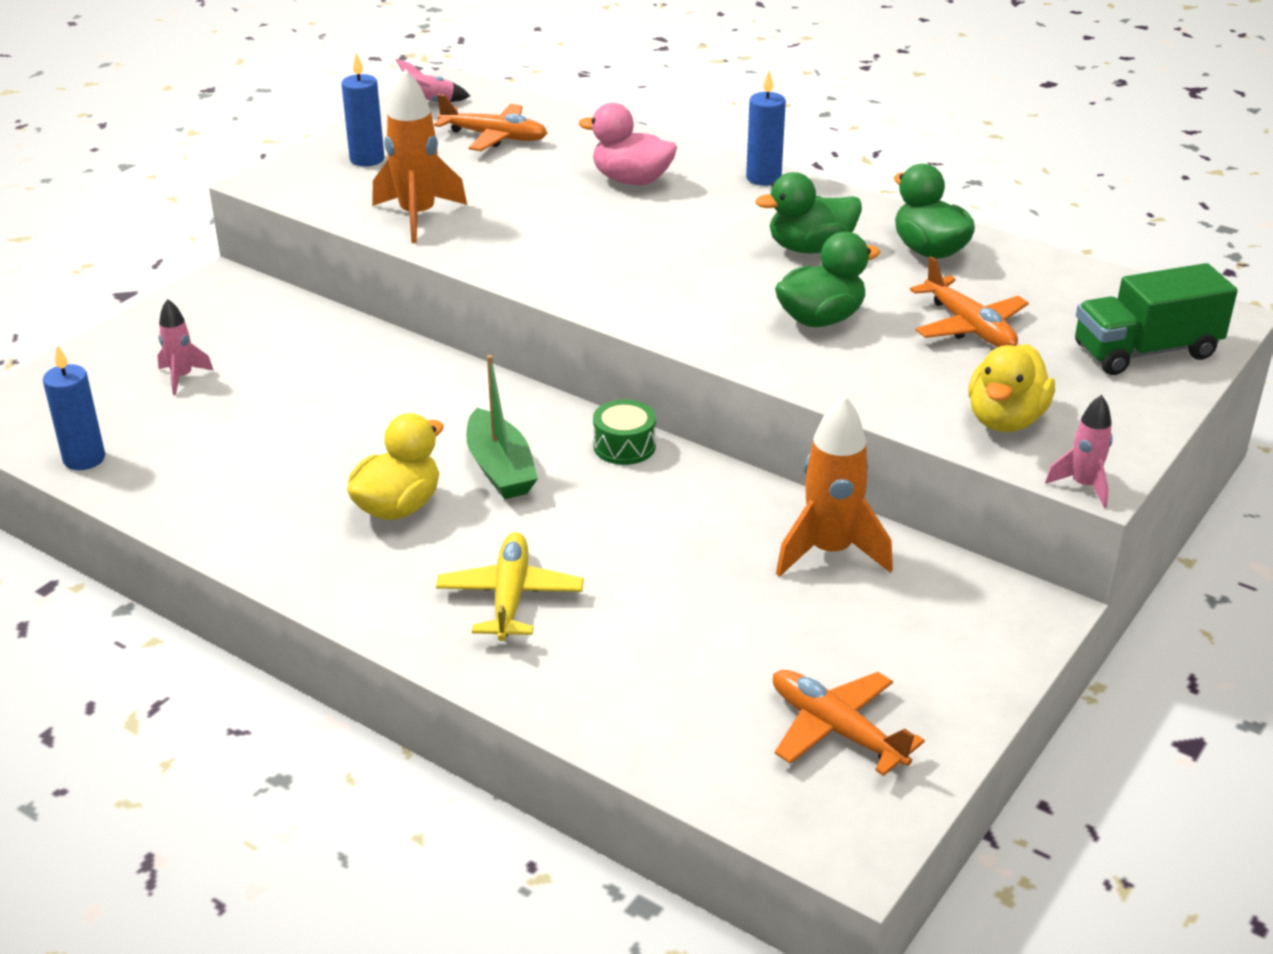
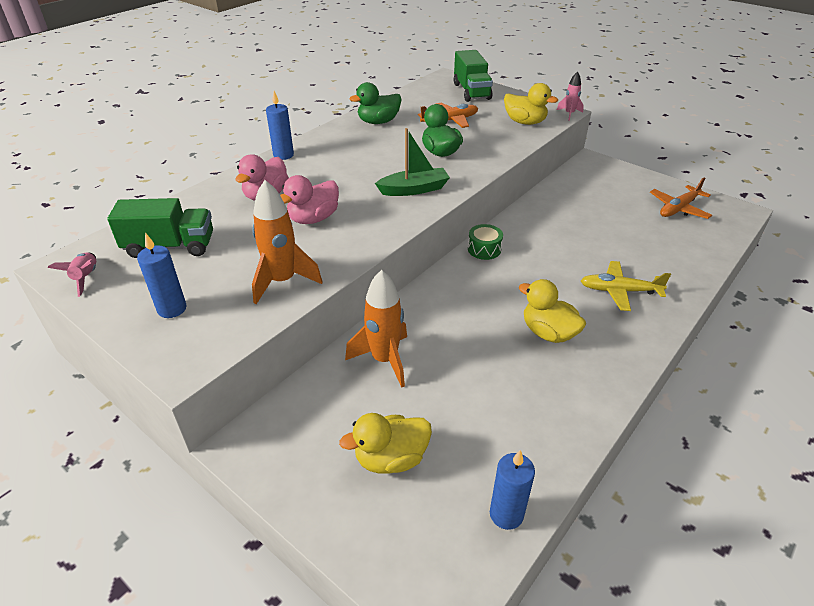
camera: 85 degrees left, 5 degrees up
(182, 377) = (391, 458): pink rocket -> yellow duck
(494, 137) = (170, 246): orange plane -> green truck
(500, 468) = (507, 292): green boat -> green boat (414, 189)
(571, 222) = (313, 218): none -> pink duck
(810, 248) = (368, 149): green duck -> none
(829, 552) = (564, 199): orange rocket -> orange rocket (384, 360)

